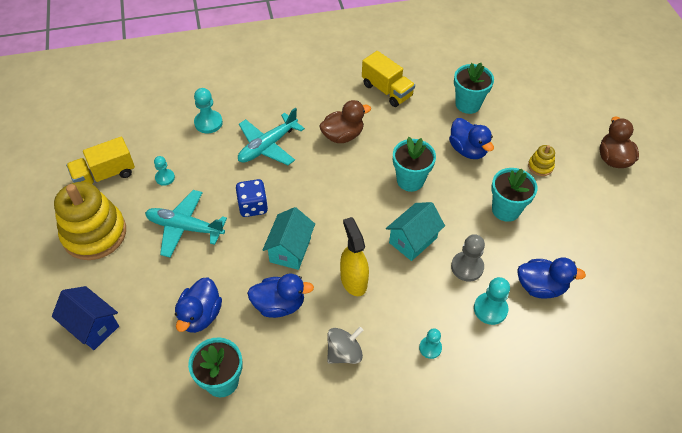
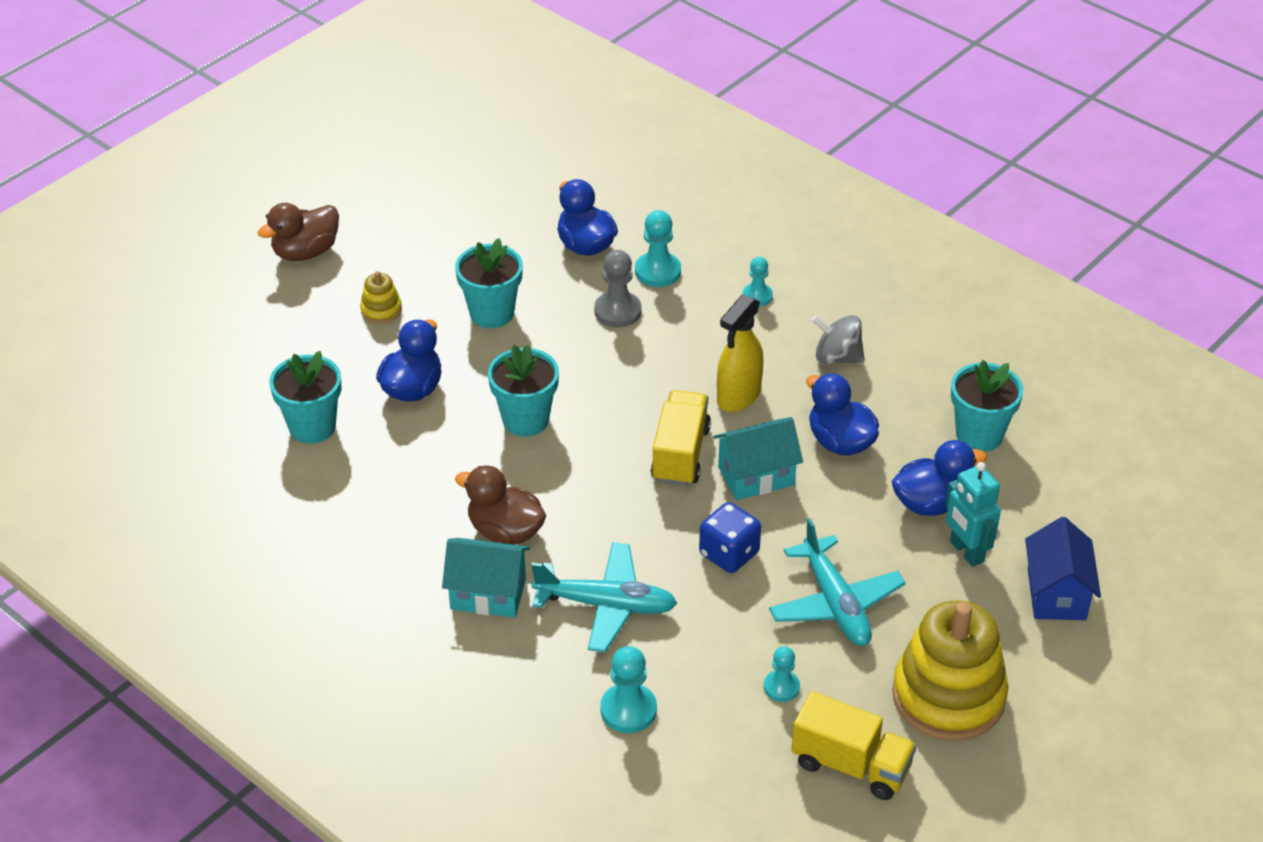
camera: 125 degrees left, 10 degrees down
(156, 306) = (966, 552): none -> turquoise robot
(387, 90) = (358, 531): yellow truck -> yellow truck (680, 454)
(413, 240) = (625, 373): turquoise house -> turquoise house (488, 594)

